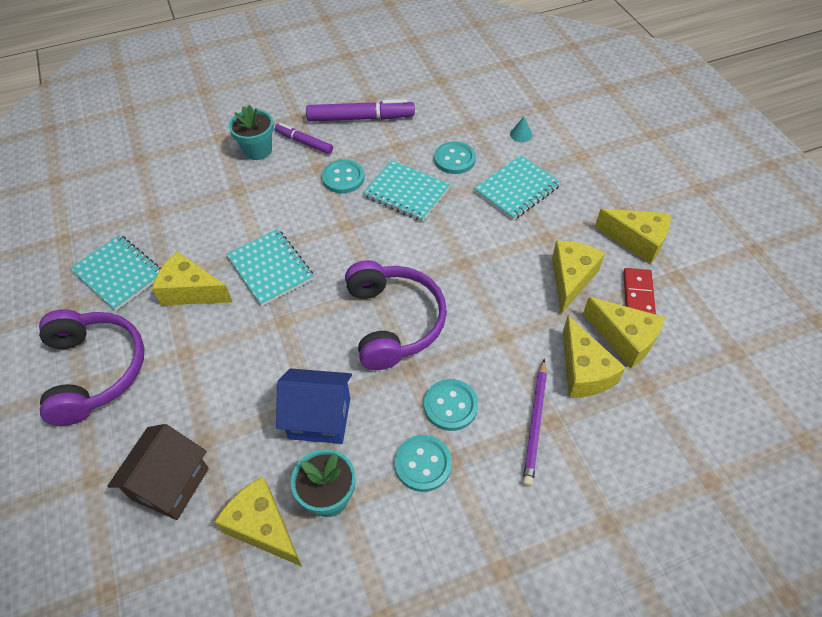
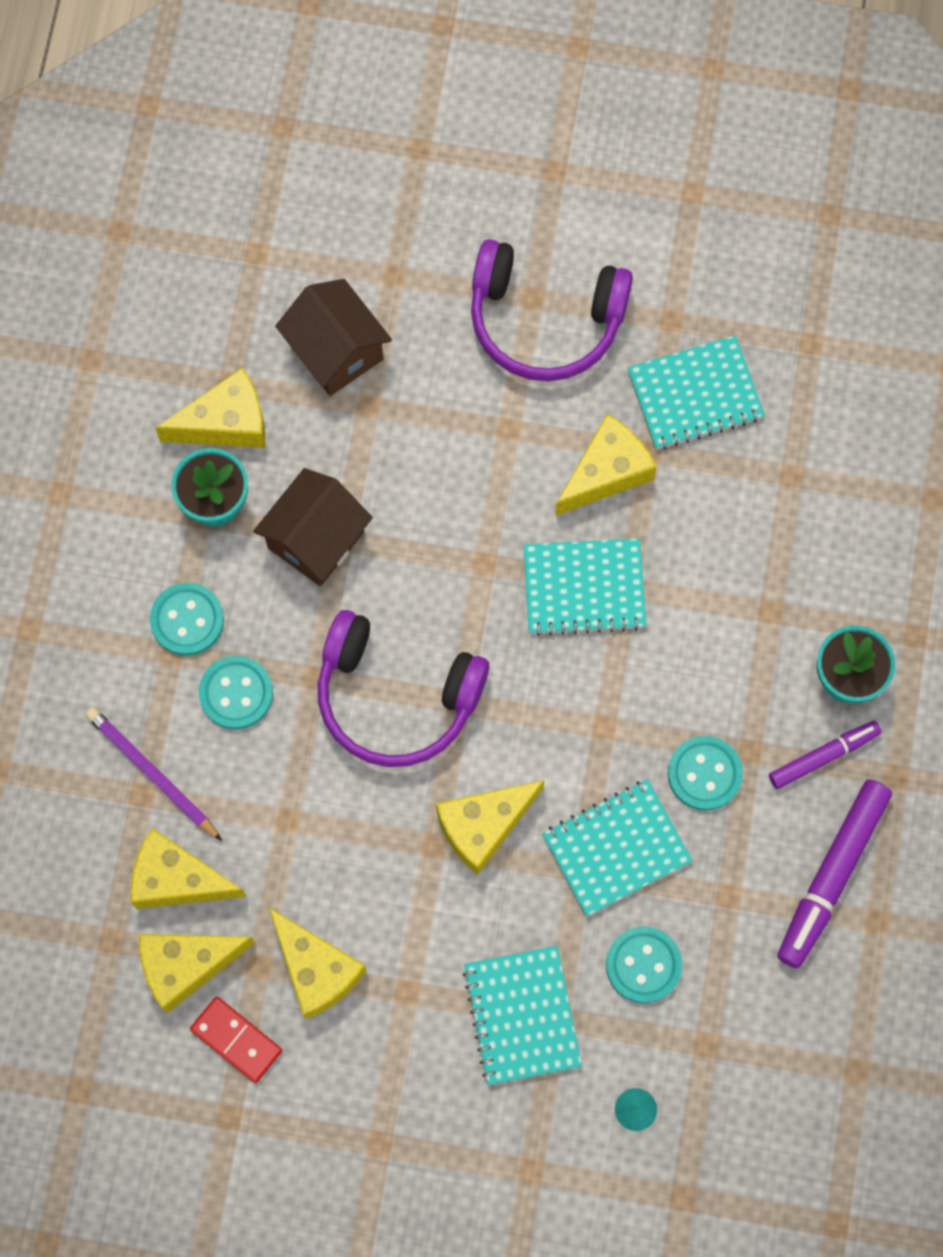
camera: 120 degrees right, 20 degrees up
(320, 418) = (316, 540): blue house -> brown house
(637, 241) = (318, 1114): yellow cheese -> yellow cheese (483, 826)

